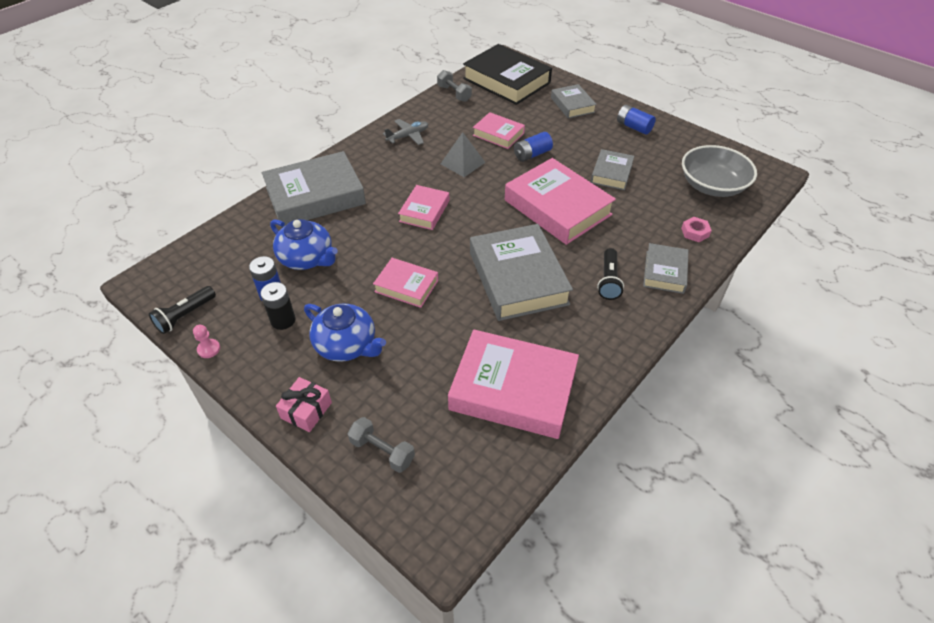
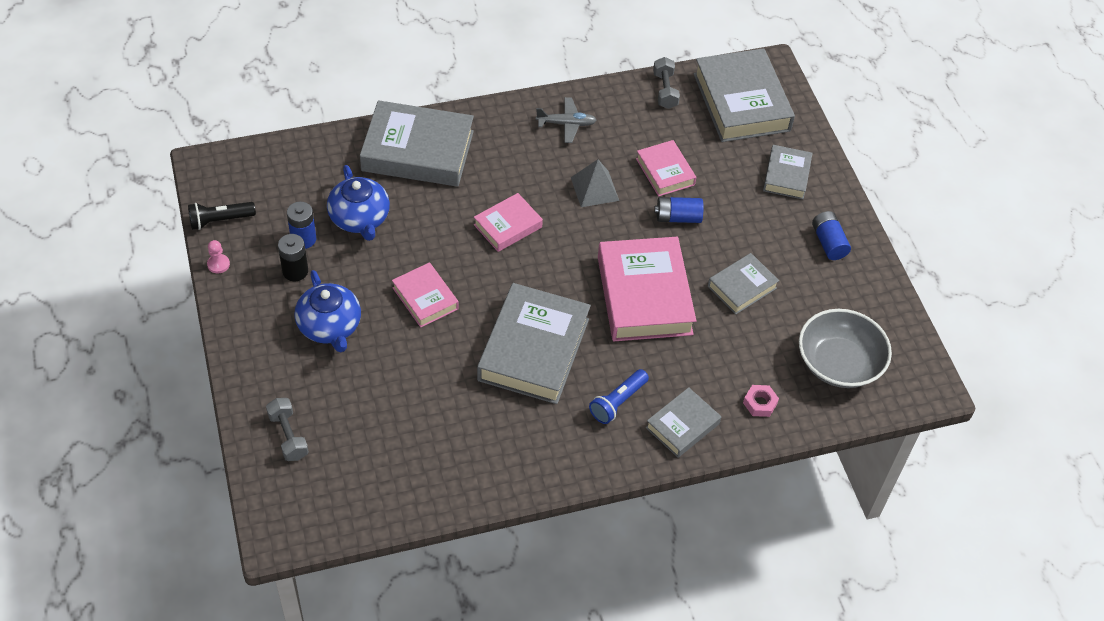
camera: 30 degrees right, 5 degrees up
(306, 410) = (256, 366): pink gift -> none
(506, 81) = (741, 102): black book -> grey book
(513, 389) = (434, 450): pink book -> none
(608, 280) = (617, 402): black flashlight -> blue flashlight

